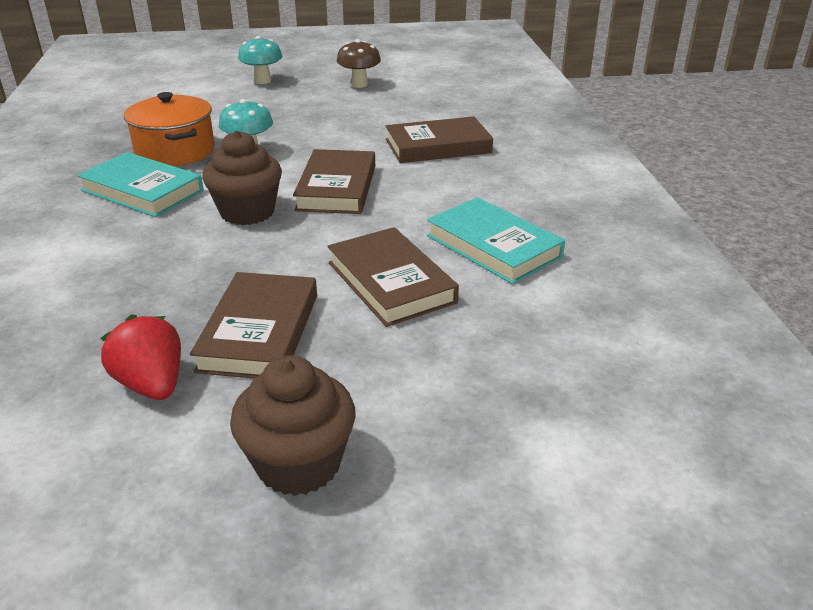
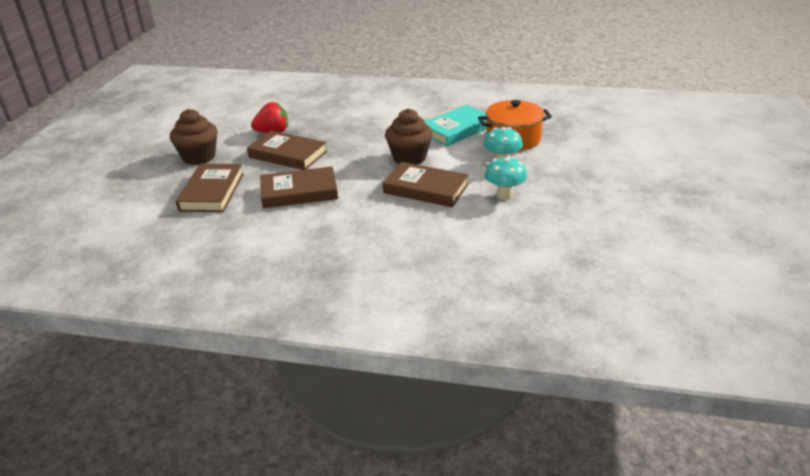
camera: 110 degrees right, 0 degrees up
(262, 81) = (662, 177): turquoise mushroom -> turquoise mushroom (504, 195)
(359, 84) = (647, 225): brown mushroom -> none
(438, 146) = (478, 242): brown book -> brown book (212, 192)
(493, 246) = (309, 233): turquoise book -> none

